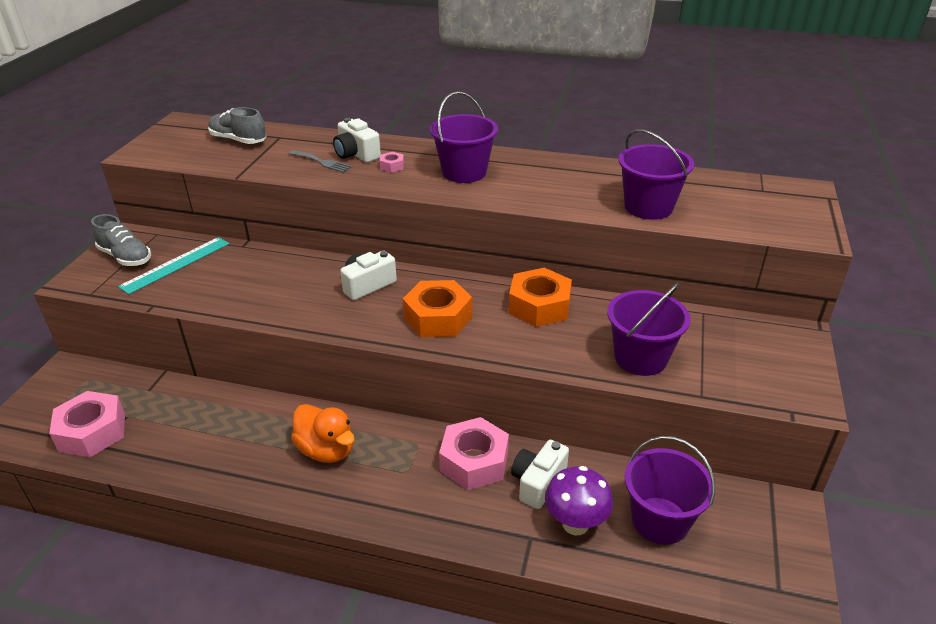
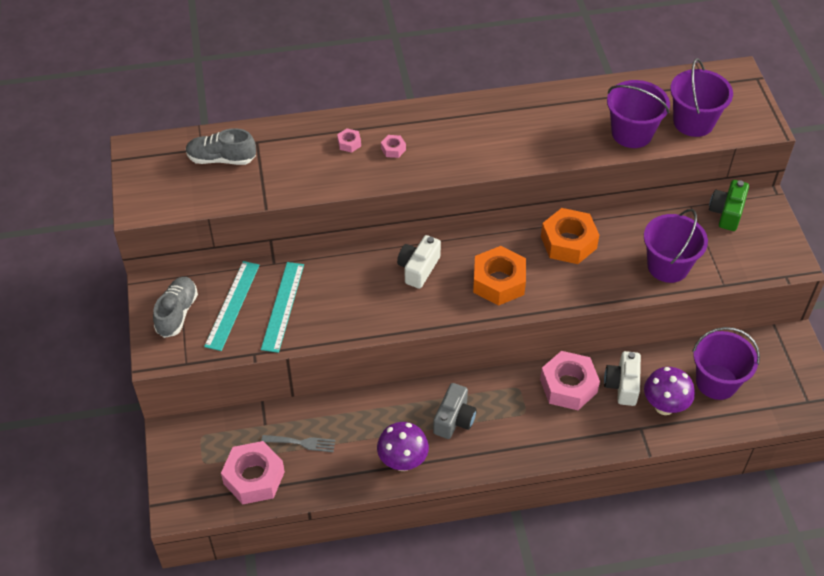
camera: 25 degrees left, 15 degrees up
(125, 257) = (177, 313): grey shoe -> grey shoe turned 90 degrees counterclockwise
(217, 278) = (283, 306): none -> turquoise ruler
(240, 471) = (403, 462): none -> purple mushroom
(322, 162) = (327, 164): grey fork -> grey fork (302, 443)
(326, 450) = (454, 419): orange duck -> grey camera
(356, 154) = (349, 143): white camera -> pink nut
(464, 172) = (461, 137): purple bucket -> purple bucket (693, 122)
(745, 329) = (726, 213): none -> green camera

